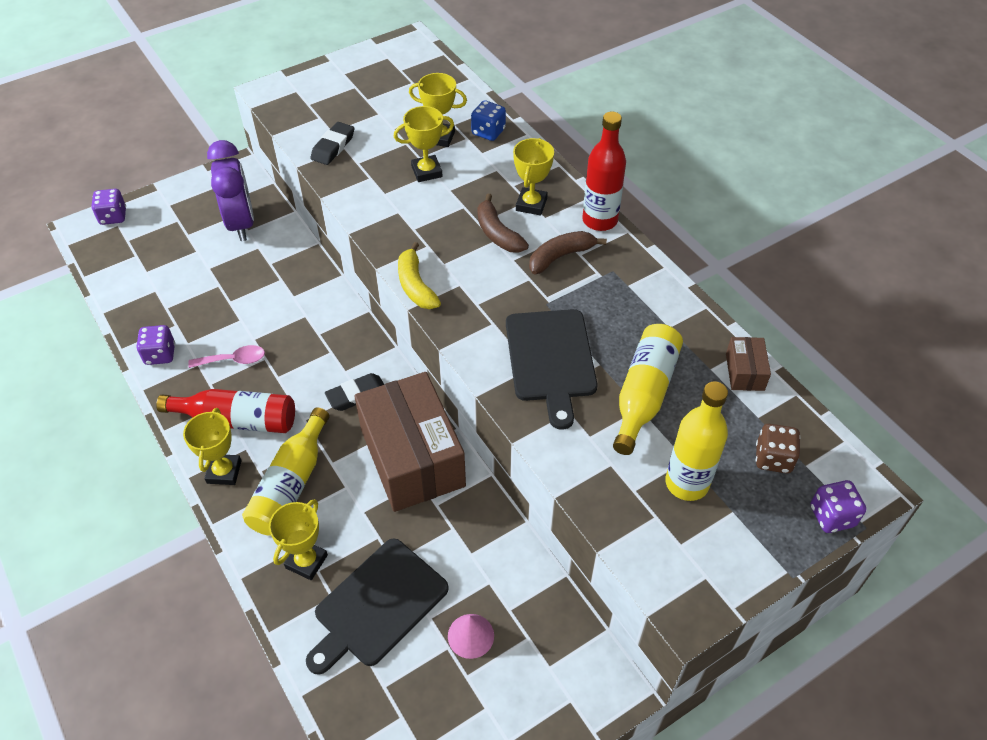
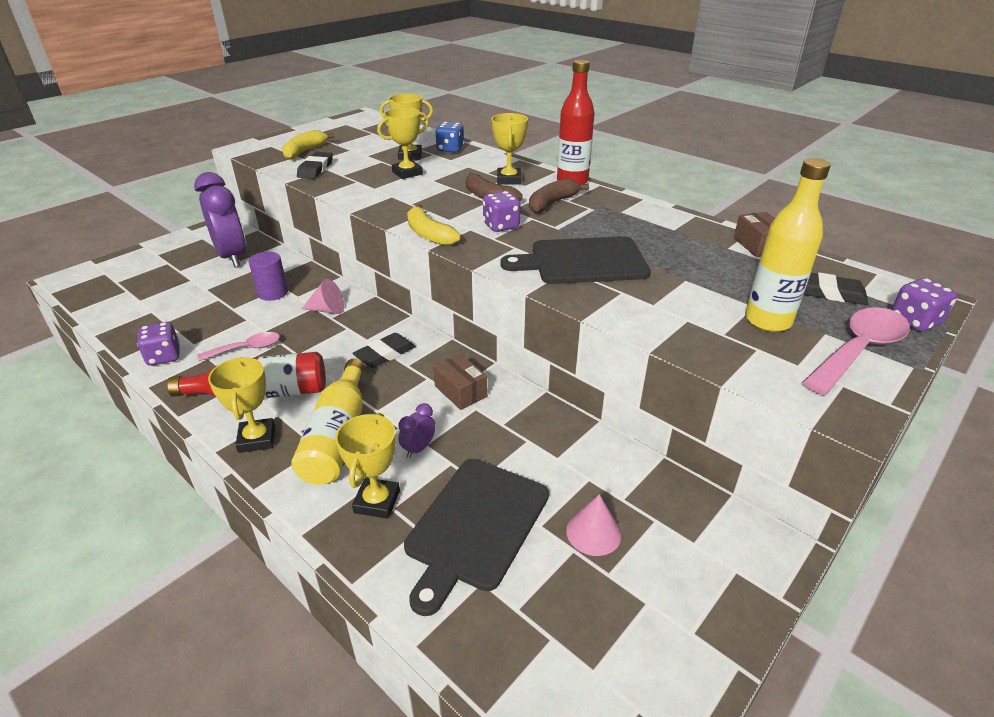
camera: 15 degrees left, 15 degrees down
(113, 217) = (99, 268): purple dice -> purple dice (501, 226)
(271, 287) = (273, 293): none -> purple cylinder
(318, 322) = (327, 310): none -> pink cone
(329, 109) = (304, 151): none -> yellow banana
(355, 515) = (418, 448): none -> purple clock
(412, 457) = (460, 391): brown box -> brown box, size x0.42
(551, 359) = (583, 261): black cutting board -> black cutting board turned 105 degrees clockwise
(644, 394) = (683, 270): yellow bottle -> none
(749, 540) = (859, 350): none -> pink spoon
(773, 458) = (829, 293): brown dice -> black eraser

